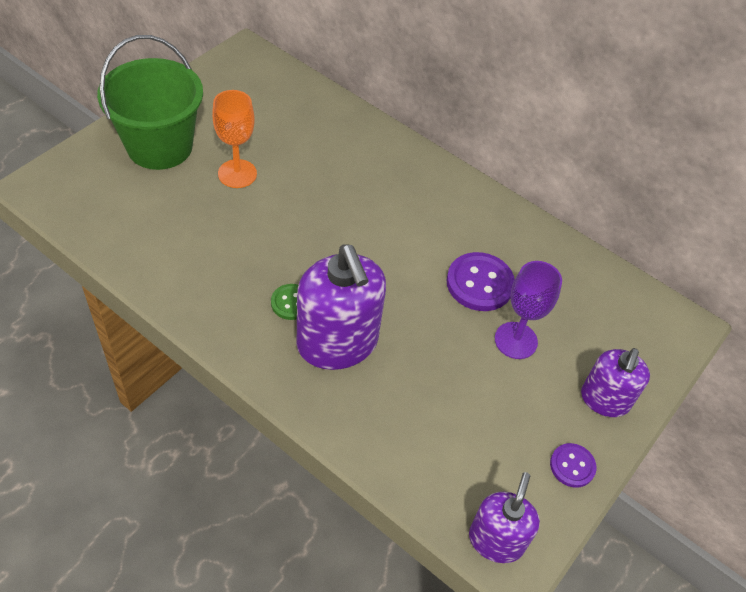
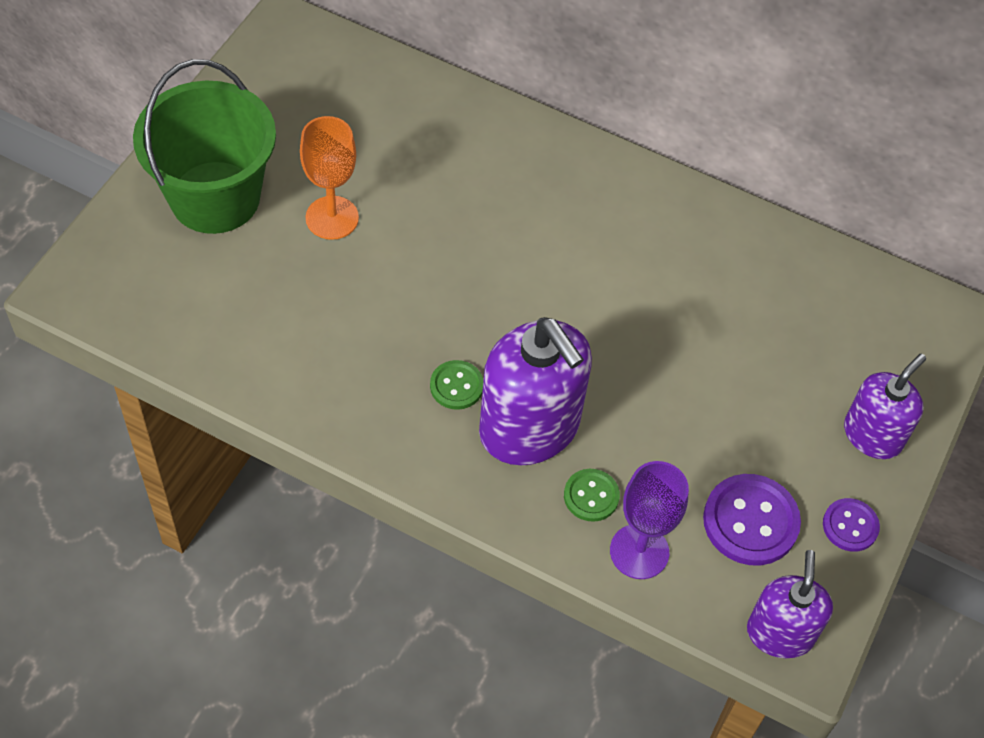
camera: 10 degrees left, 5 degrees up
(371, 402) = (591, 496): none -> green button
(479, 283) = (687, 312): purple button -> purple button (750, 521)
(516, 340) = (749, 380): purple goblet -> purple goblet (639, 551)
(604, 400) = (872, 435): purple soap dispenser -> purple soap dispenser turned 150 degrees counterclockwise

